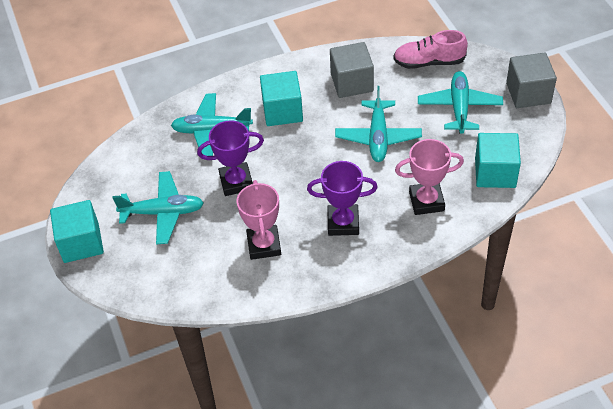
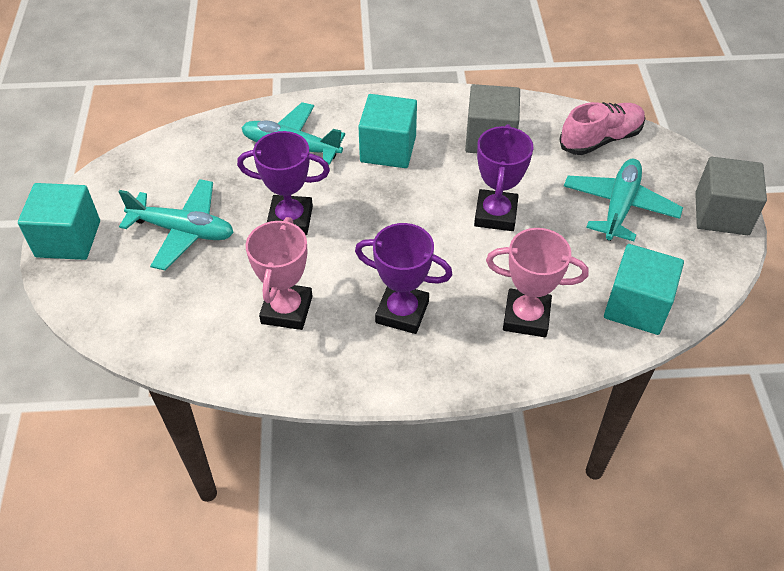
camera: 15 degrees right, 0 degrees up
(378, 137) = (495, 214): turquoise plane -> purple trophy
(429, 62) = (600, 139): pink shoe -> pink shoe turned 135 degrees clockwise

